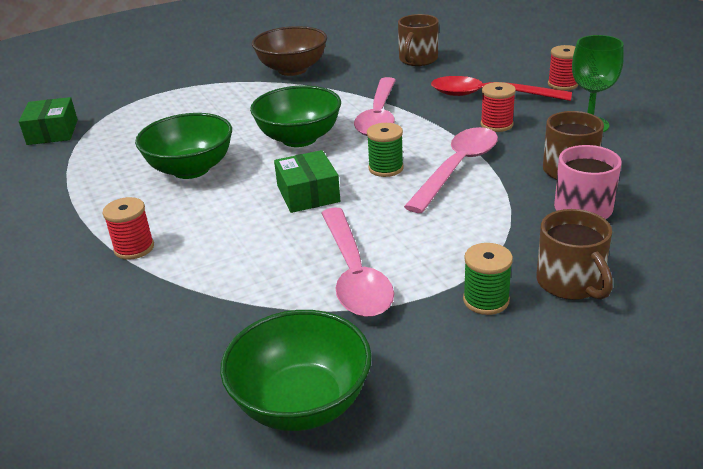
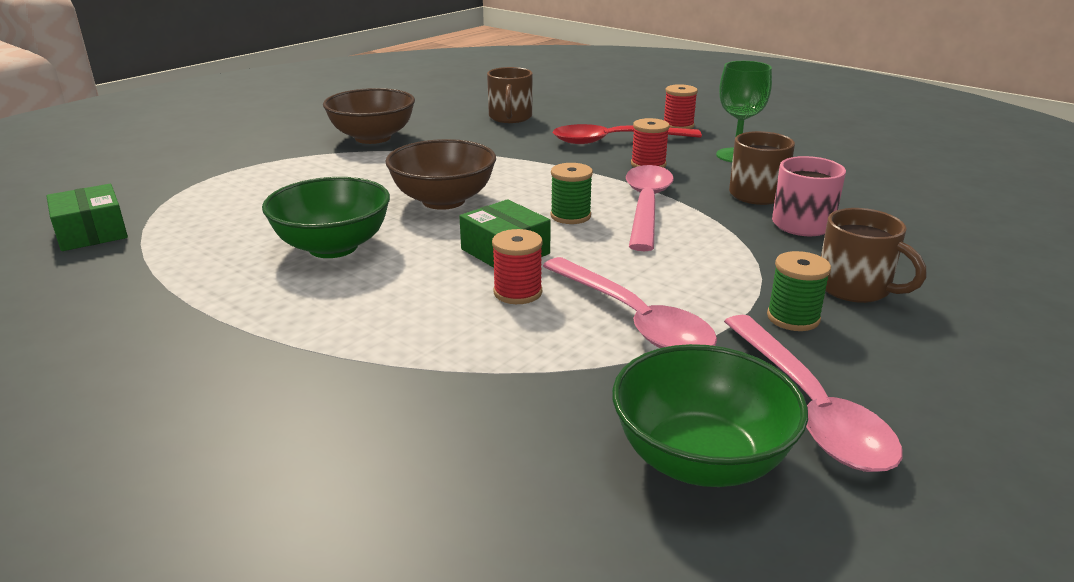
camera: 25 degrees left, 5 degrees down
(134, 248) = (331, 341): red spool -> red spool (517, 292)
(299, 138) = (443, 200): green bowl -> brown bowl
(378, 116) = (516, 170): pink spoon -> pink spoon (809, 408)

